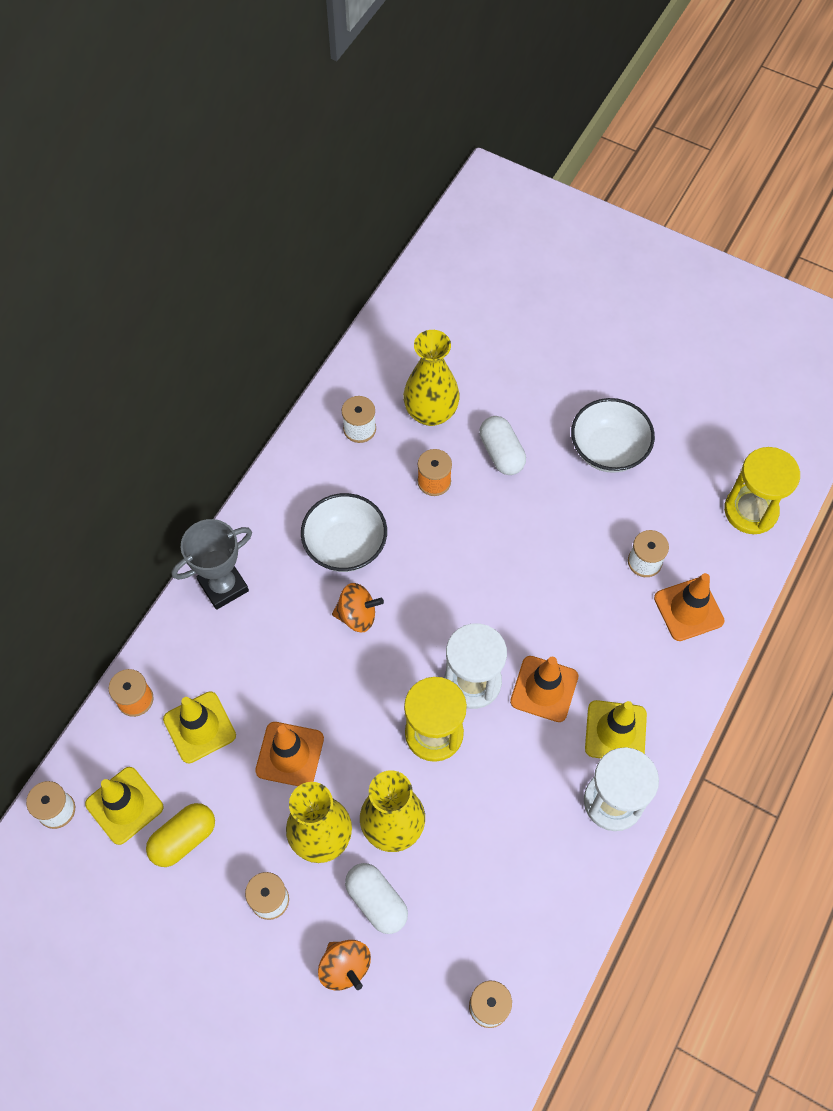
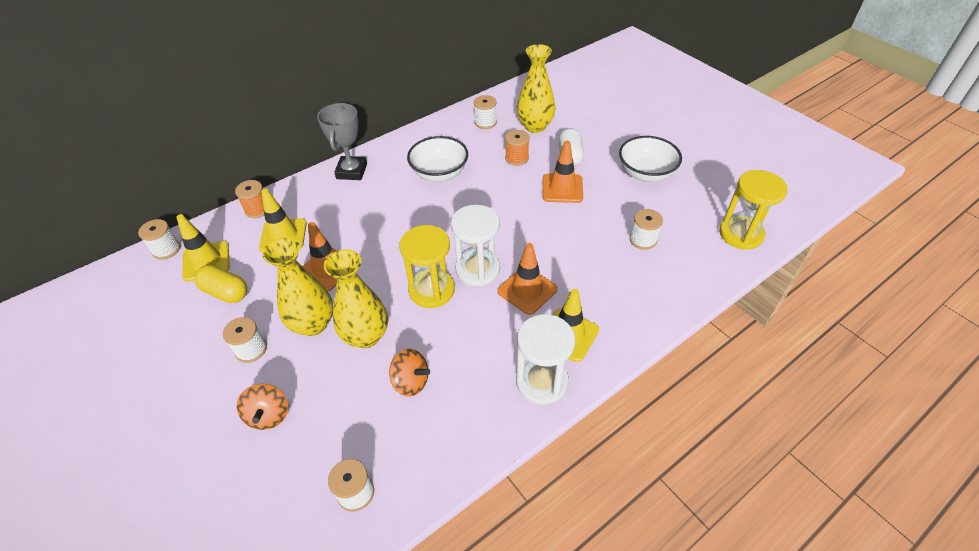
camera: 25 degrees right, 15 degrees down
(183, 839) = (226, 292): yellow capsule -> yellow capsule turned 45 degrees clockwise
(223, 586) = (351, 171): grey trophy -> grey trophy turned 75 degrees counterclockwise
(357, 615) = (423, 209): orange spinning top -> orange spinning top (411, 382)
(376, 901) = (322, 380): white capsule -> none
(688, 609) = (664, 277): orange traffic cone -> orange traffic cone (562, 188)

